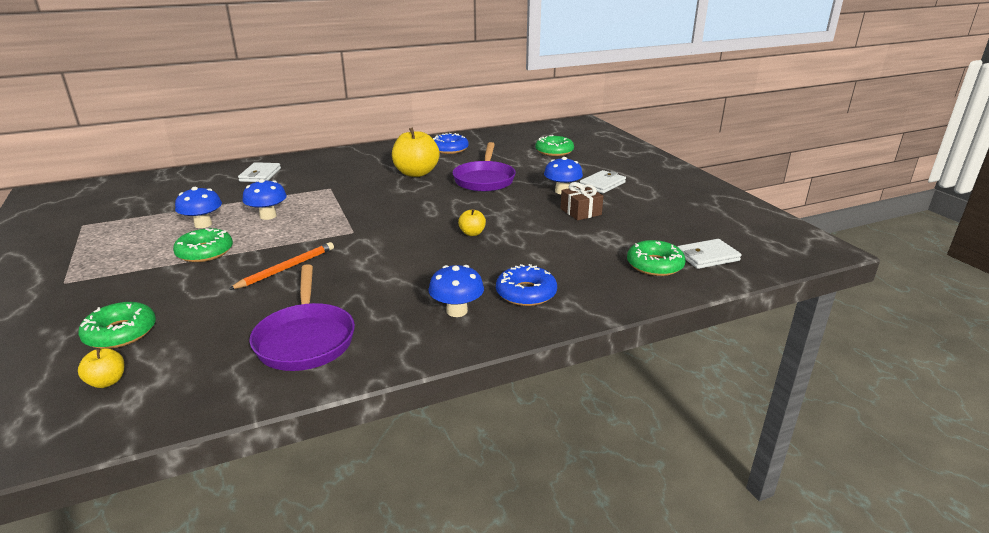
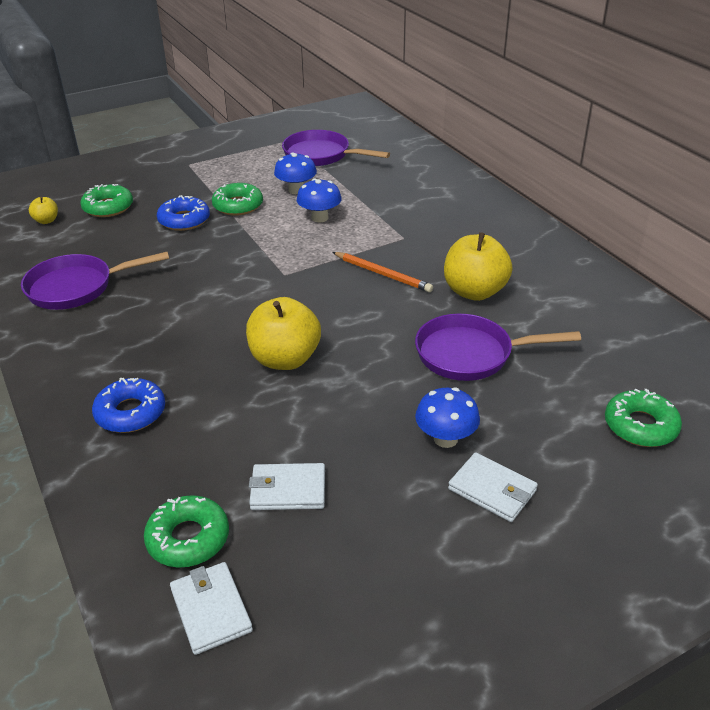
camera: 85 degrees right, 10 degrees up
(140, 212) = (321, 155): none -> purple pan
(260, 175) = (431, 189): white wallet -> white wallet (288, 490)
(286, 268) = (203, 252): orange pencil -> orange pencil (382, 274)
(449, 149) = (589, 308): blue donut -> blue donut (184, 220)
(457, 311) = (103, 365): blue mushroom -> none
(472, 233) = (285, 359): yellow apple -> yellow apple, size x2.11
(580, 212) = (367, 460): brown gift -> none

